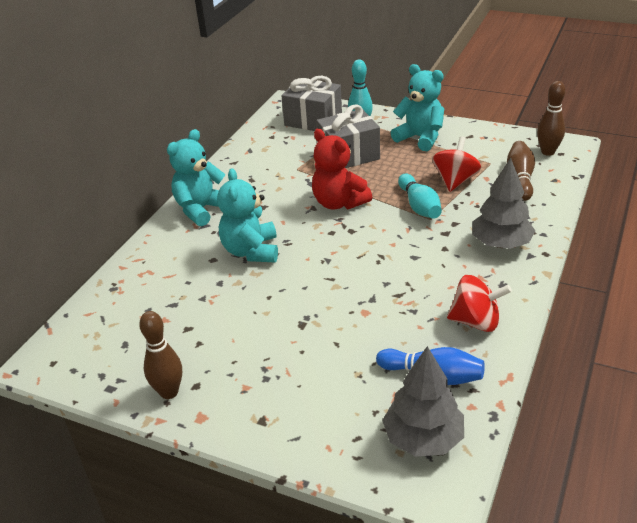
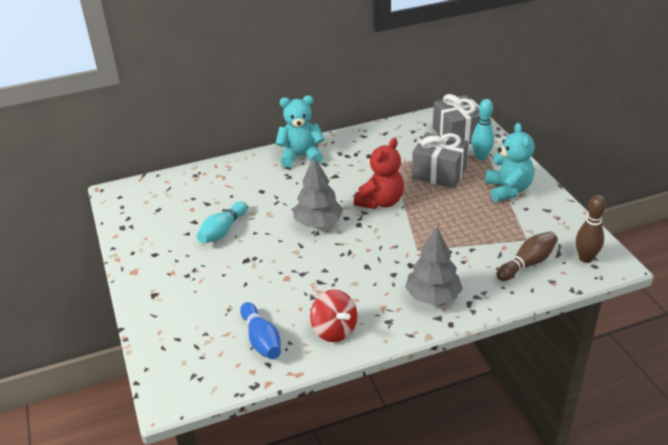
camera: 45 degrees right, 0 degrees up
(169, 392) = (140, 248): brown bowling pin -> none
(251, 251) = (287, 199): turquoise teddy bear -> none
(339, 203) = (380, 202): red teddy bear -> red teddy bear turned 150 degrees counterclockwise
(419, 206) = (424, 236): turquoise bowling pin -> turquoise bowling pin (223, 231)
(423, 438) = (204, 366): grey tree -> grey tree (318, 223)
(455, 181) = (478, 235): red spinning top -> none

